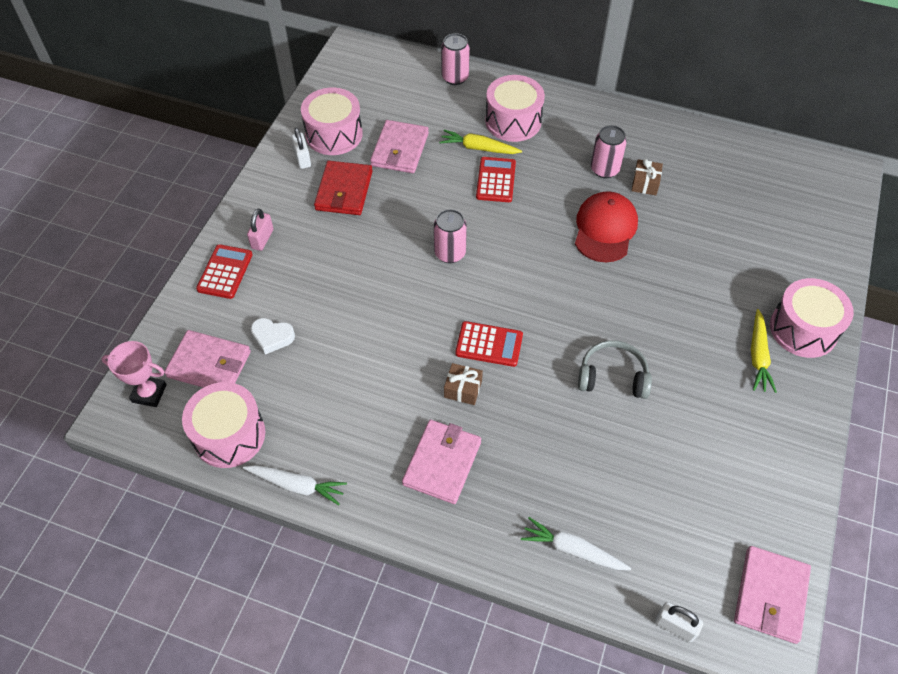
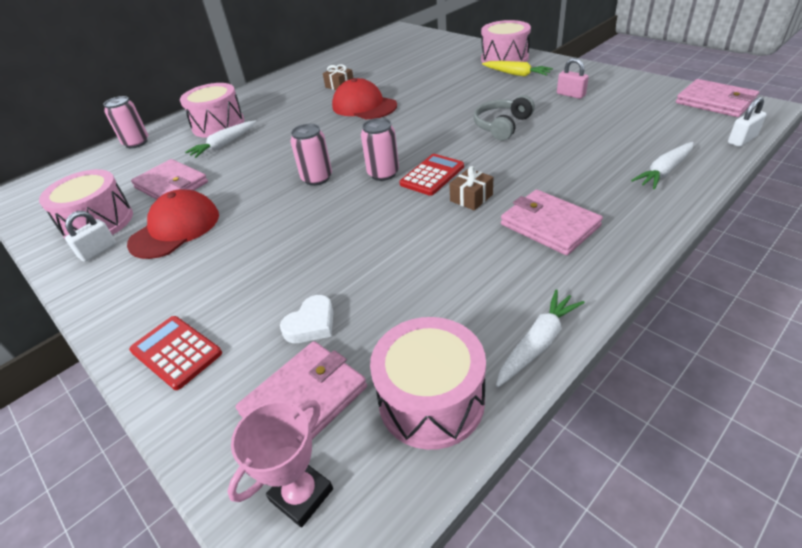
camera: 60 degrees left, 15 degrees down
(262, 239) = (165, 305): pink padlock -> pink padlock (570, 95)
(302, 158) = (98, 251): white padlock -> white padlock turned 60 degrees counterclockwise
(344, 191) = (175, 229): red wallet -> red cap
(478, 148) = (224, 144): yellow carrot -> white carrot
(496, 180) = (266, 142): red calculator -> none
(604, 169) = (310, 97): pink can -> pink can (383, 173)

